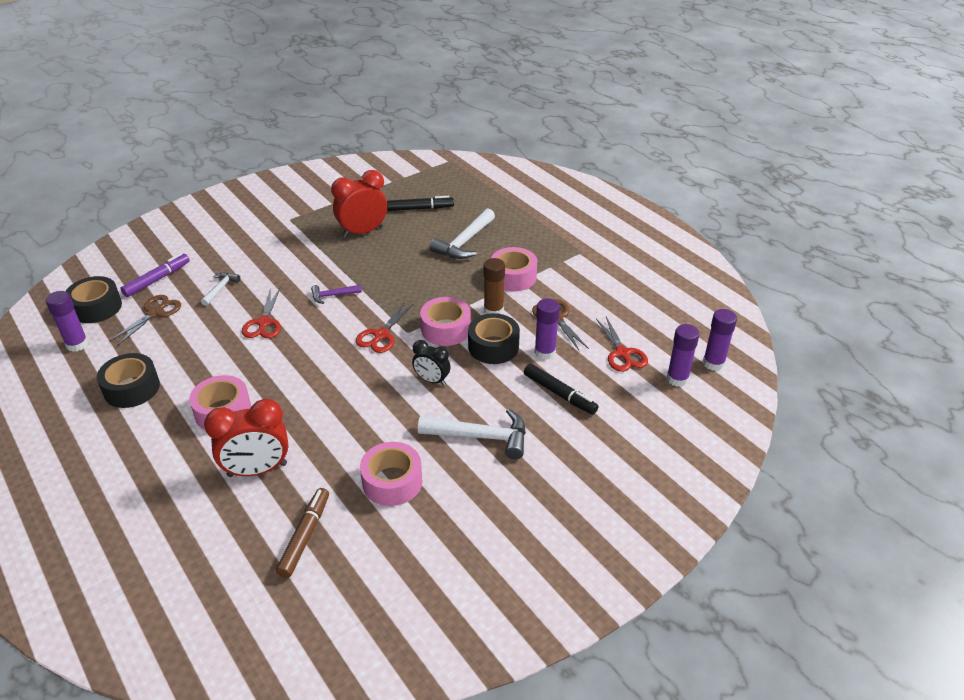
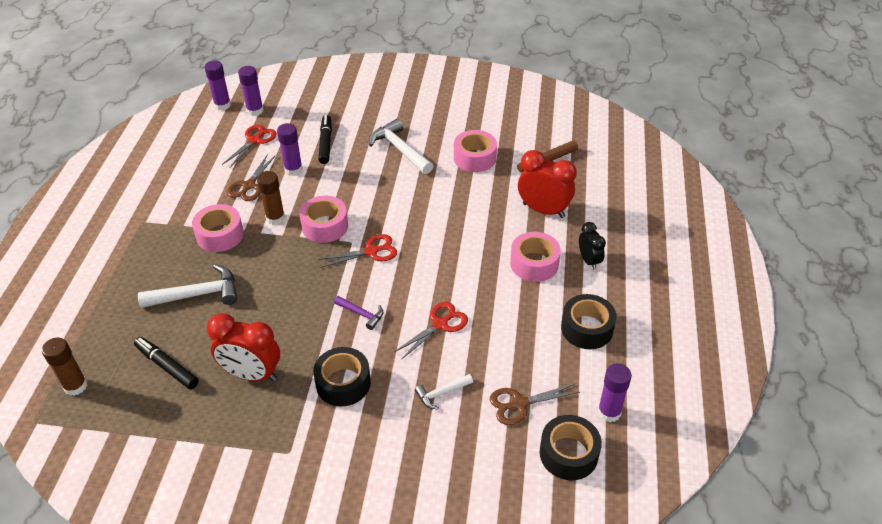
camera: 135 degrees left, 5 degrees up
(157, 279) = (488, 454): purple marker -> none
(432, 380) = (382, 197): black clock -> black clock (589, 261)
(455, 178) = (75, 386): none -> brown glue stick
(493, 346) = (315, 193): black tape -> black tape (343, 383)

